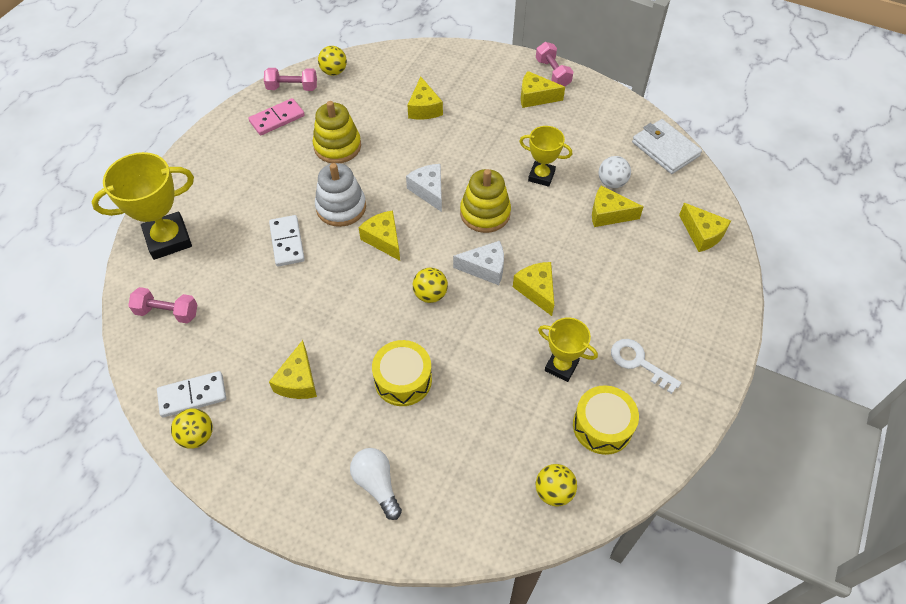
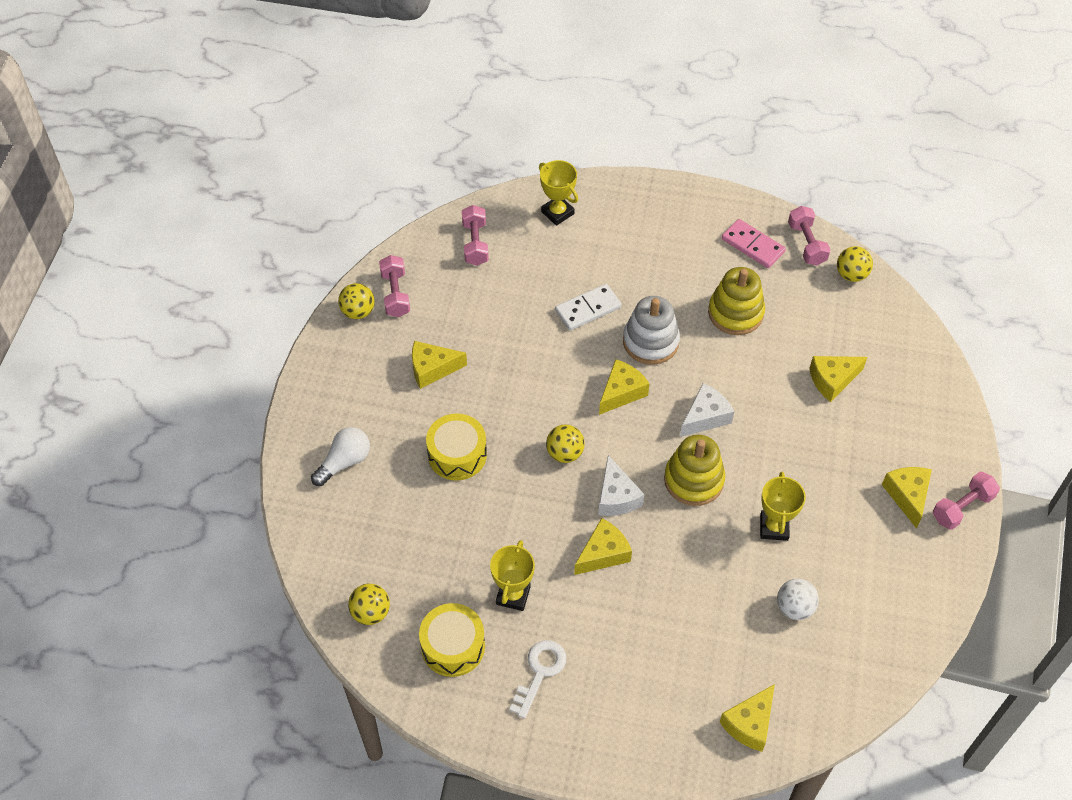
camera: 75 degrees right, 0 degrees up
(168, 239) = (557, 213): yellow trophy -> yellow trophy, size x0.60
(192, 396) = (395, 294): white domino -> pink dumbbell
(608, 214) = (742, 611): yellow cheese -> none
(665, 149) = (880, 664): white wallet -> none

